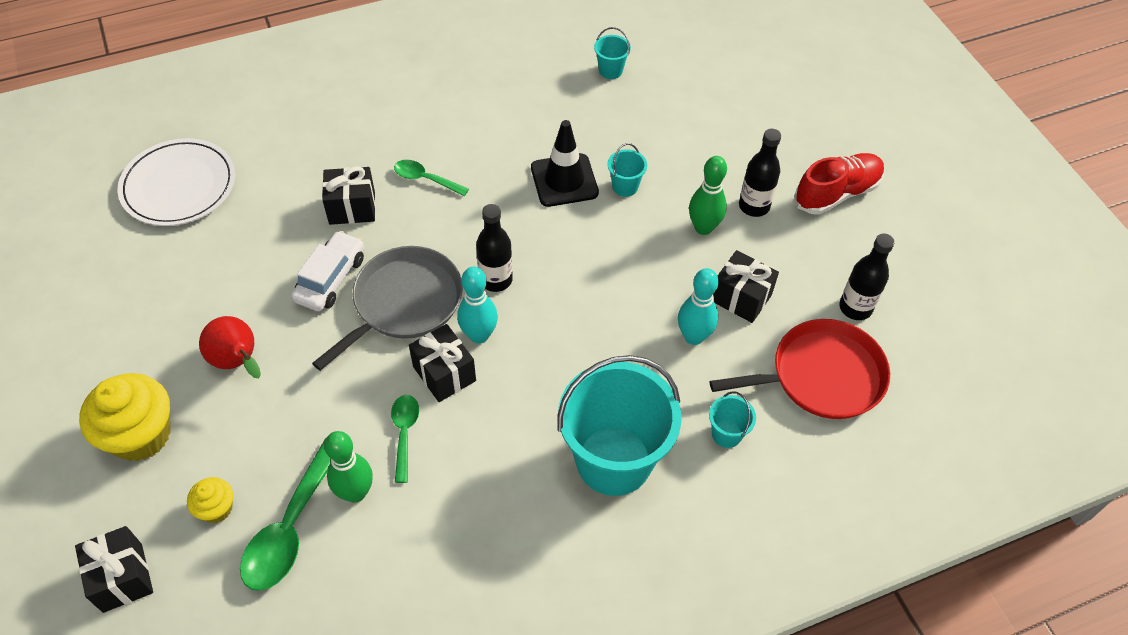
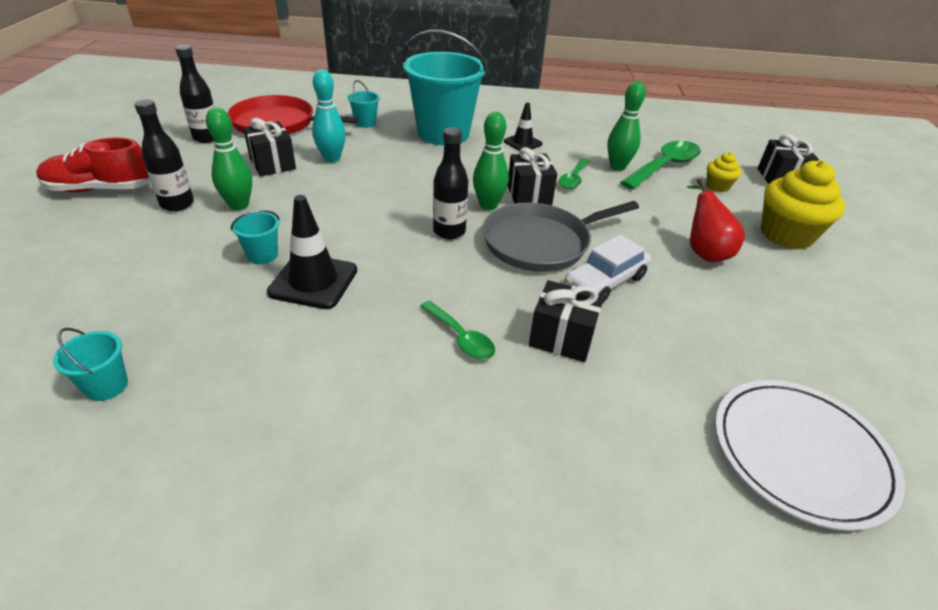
camera: 155 degrees left, 15 degrees down
(479, 335) = (488, 205): turquoise bowling pin -> green bowling pin
(500, 492) = (522, 143): none -> black traffic cone

